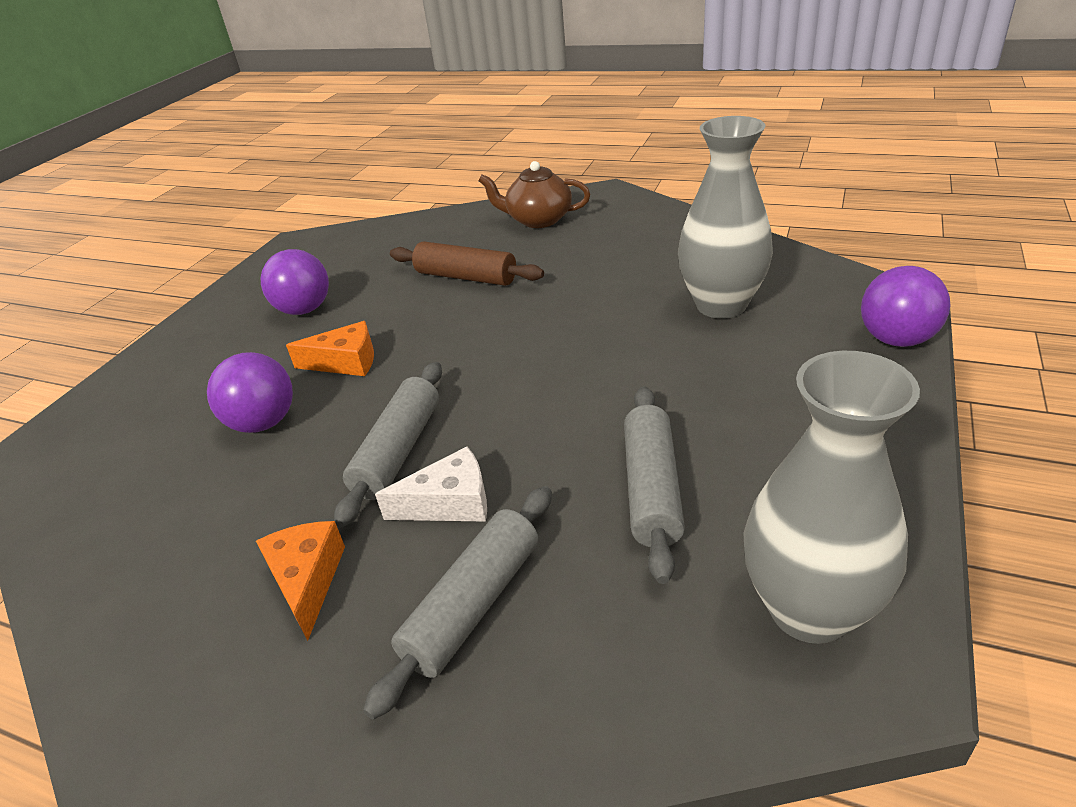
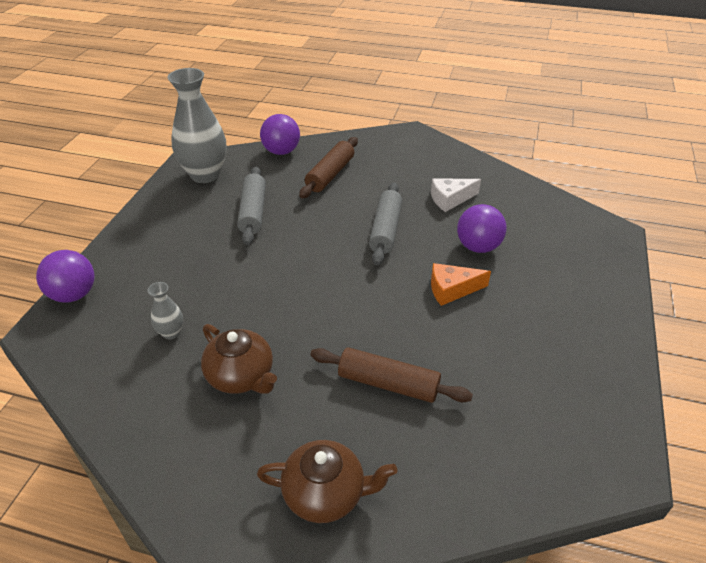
camera: 170 degrees right, 5 degrees up
(304, 310) = (524, 346): purple ball -> purple ball (281, 151)
(307, 580) = (402, 180): orange cheese -> none
(450, 503) = (349, 207): white cheese -> white cheese (450, 199)
(473, 604) = (330, 174): grey rolling pin -> brown rolling pin
(622, 275) = (241, 376): none -> brown teapot
(721, 305) = (171, 333): grey vase -> grey vase, size x0.45

